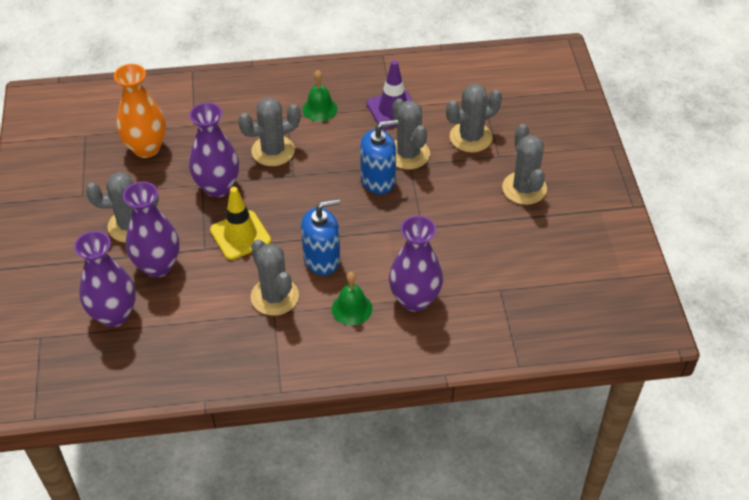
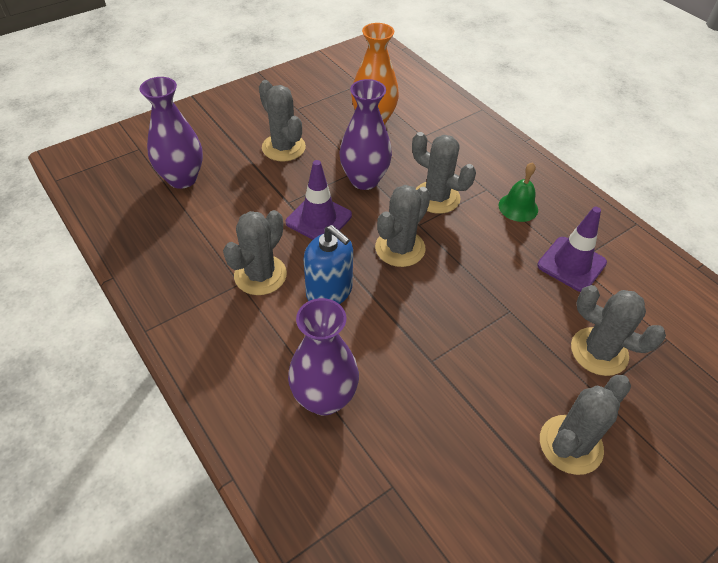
camera: 60 degrees right, 0 degrees up
(158, 266) = (250, 182): purple vase -> none
(240, 235) = (319, 219): yellow traffic cone -> purple traffic cone
(352, 308) = (279, 344): green bell -> none
(378, 180) = (466, 292): blue soap dispenser -> none
(408, 154) = (523, 303): grey cactus -> grey cactus (400, 248)

